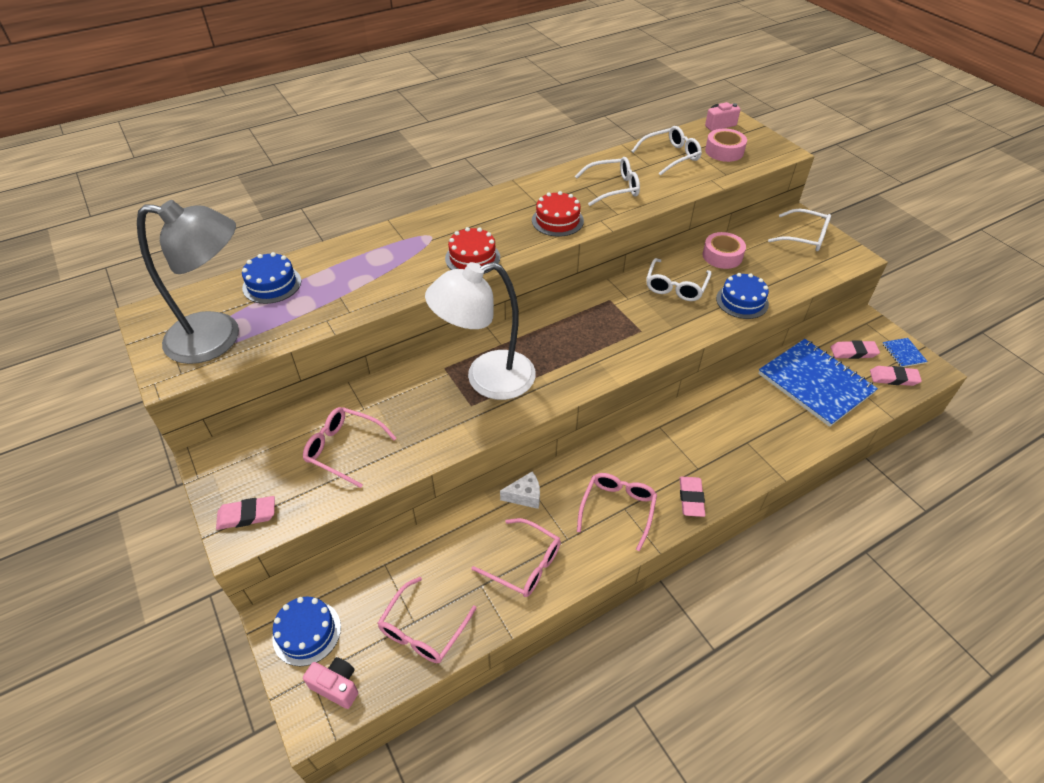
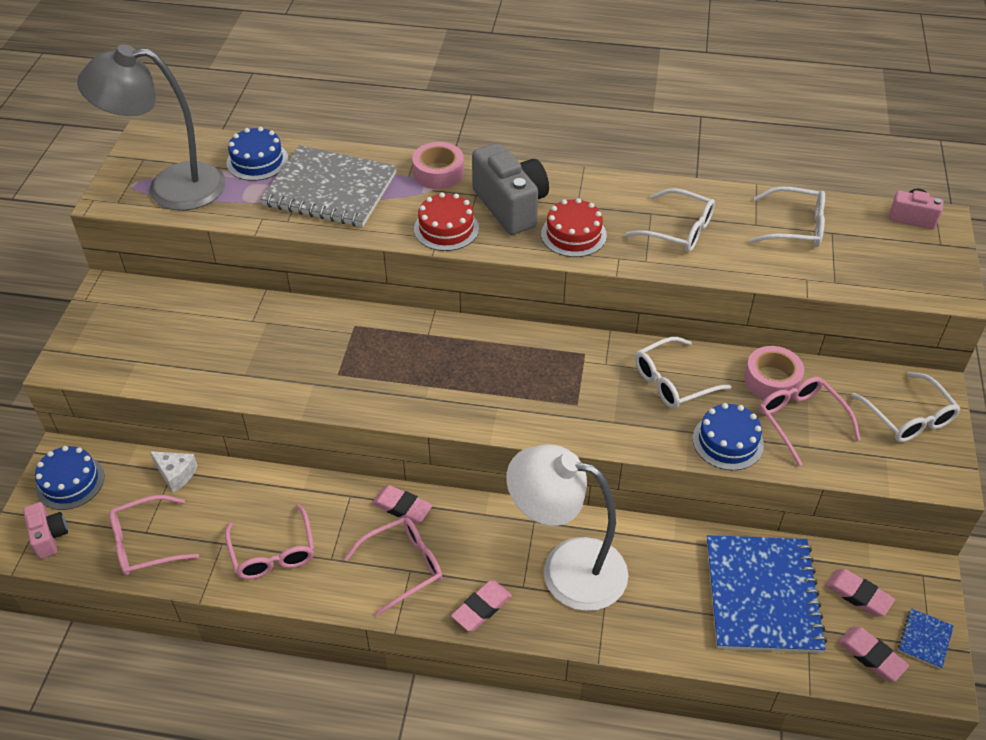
camera: 40 degrees right, 0 degrees up
(218, 338) = (170, 187): grey lamp -> grey lamp turned 135 degrees clockwise
(247, 515) = (85, 352): pink eraser -> pink eraser (402, 507)
(343, 449) = (201, 345): pink glasses -> pink glasses (801, 420)
(356, 275) = (330, 189): none -> grey notebook
(487, 379) = (378, 359): white lamp -> white lamp (566, 568)
(497, 223) = (510, 206): none -> grey camera
(525, 496) = (338, 496): white cheese -> white cheese (176, 474)
(724, 151) = (871, 253): pink tape -> pink tape (438, 173)

